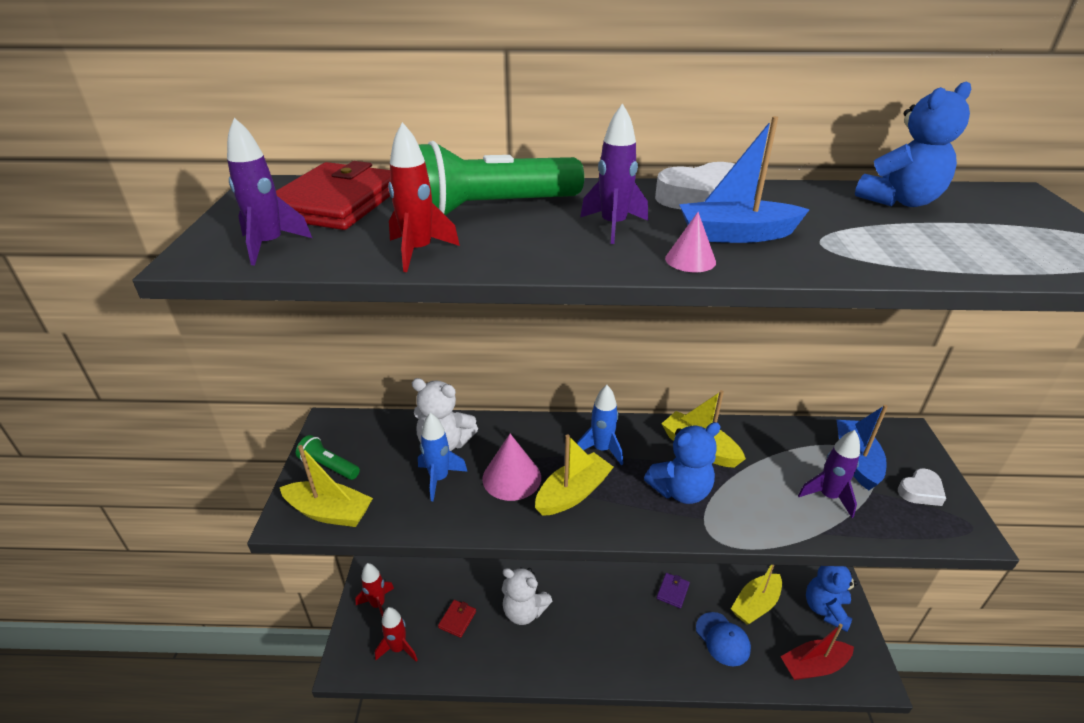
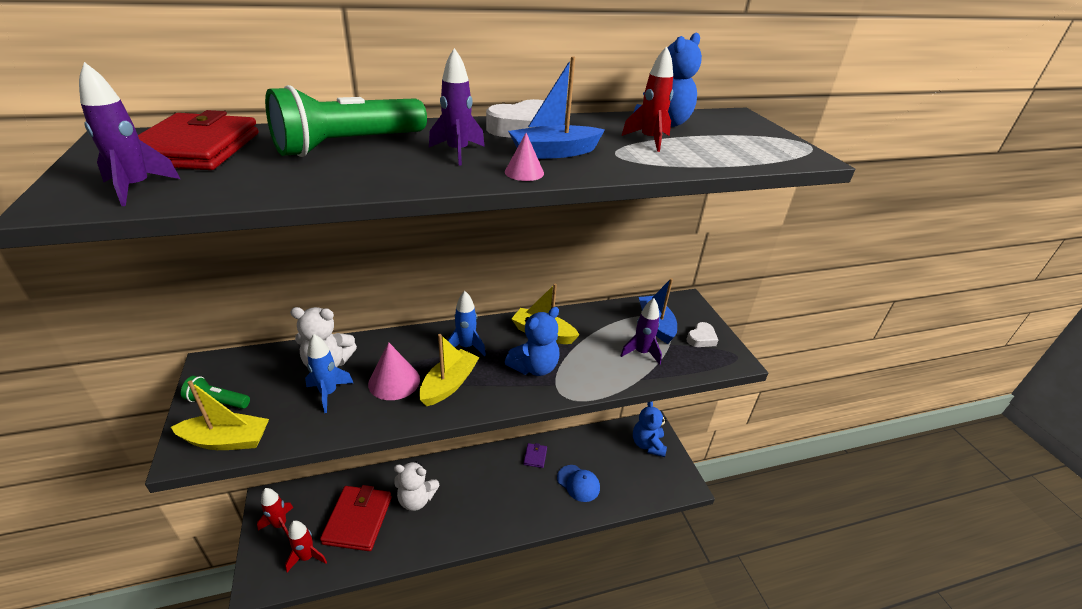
camera: 20 degrees left, 0 degrees up
(418, 252) = (291, 183): red rocket -> red rocket (649, 140)
(457, 619) = (358, 520): red wallet -> red wallet, size x2.17
(755, 604) = (598, 452): yellow boat -> none
(813, 666) = (645, 486): red boat -> none

